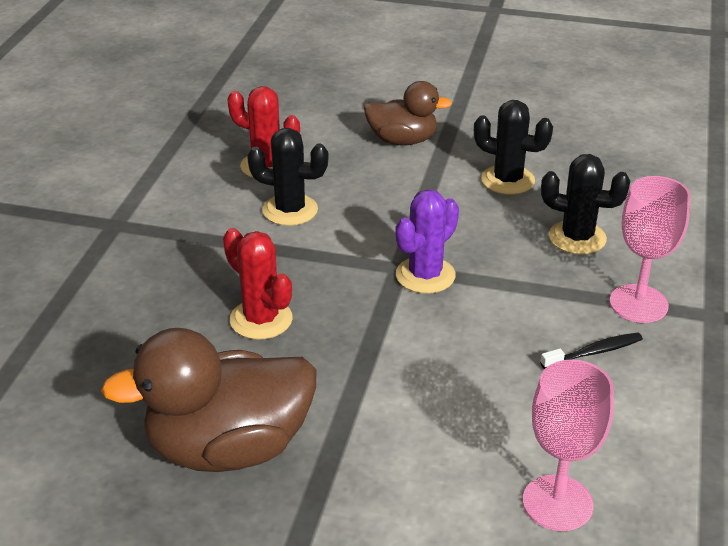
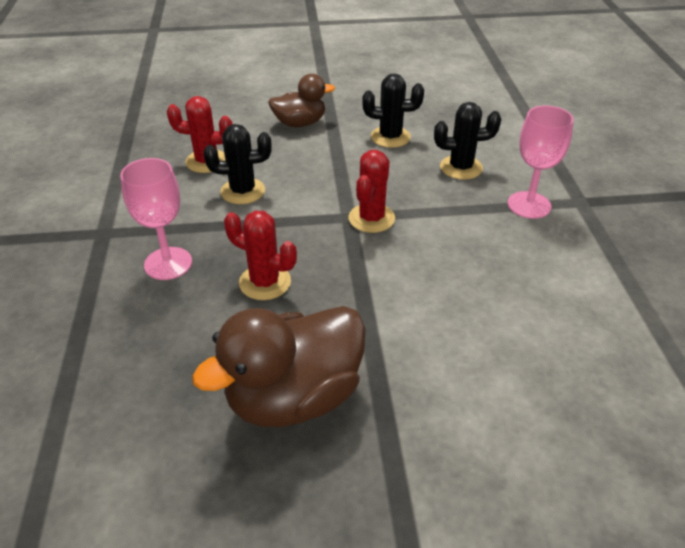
camera: 20 degrees left, 5 degrees up
(425, 275) = (371, 218): purple cactus -> red cactus
(557, 503) = (564, 368): pink goblet -> pink goblet (168, 263)
(594, 352) = (521, 247): black toothbrush -> none

